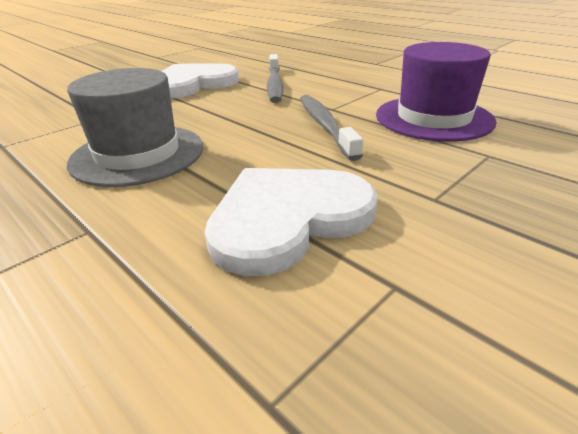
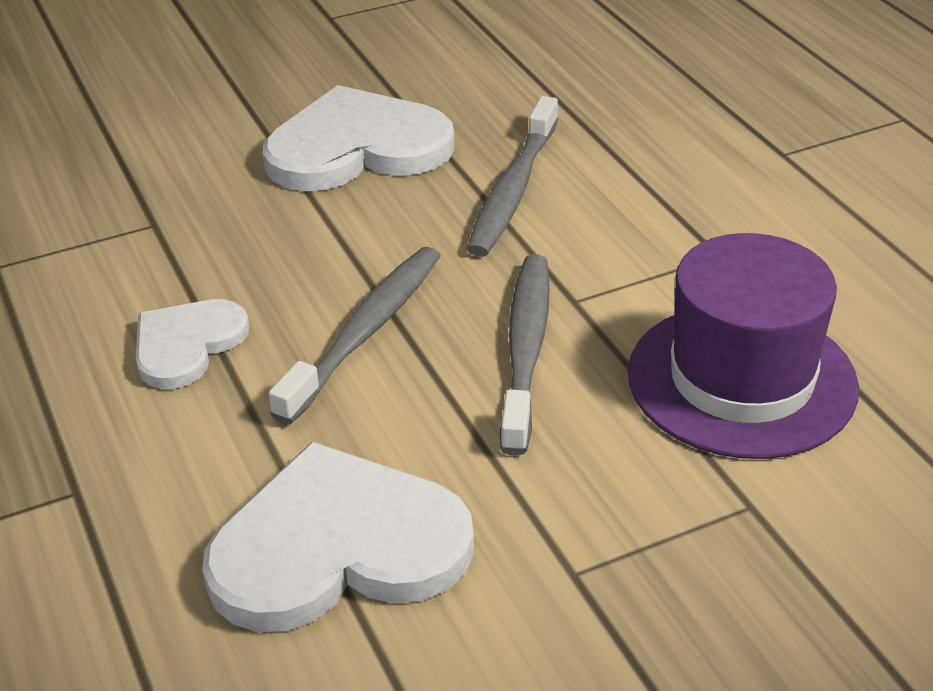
camera: 20 degrees right, 5 degrees up
(138, 154) = (187, 345): grey hat -> white heart
(238, 133) = (365, 332): none -> grey toothbrush

